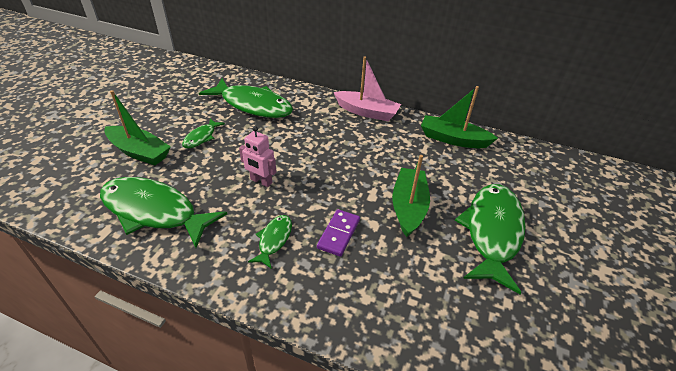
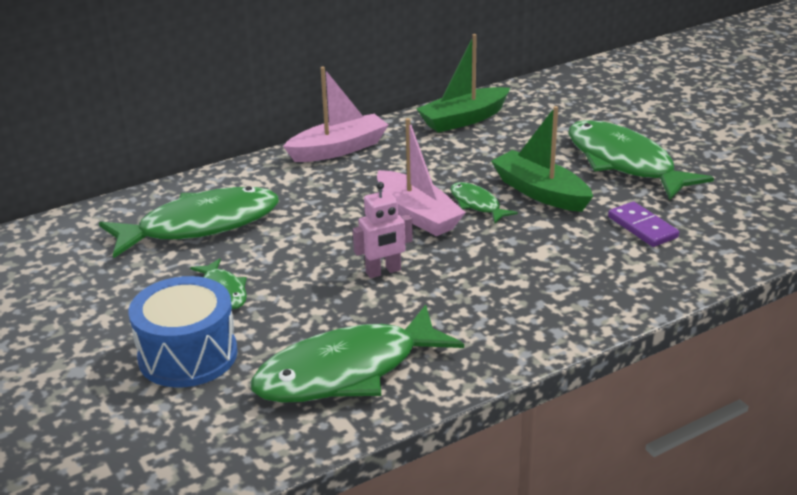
camera: 50 degrees left, 10 degrees down
(139, 152) = (188, 355): green boat -> blue drum
(274, 240) = (499, 295): green fish -> green fish (477, 204)
(330, 168) = (417, 215): none -> pink boat
(338, 234) = (534, 250): purple domino -> purple domino (642, 227)

